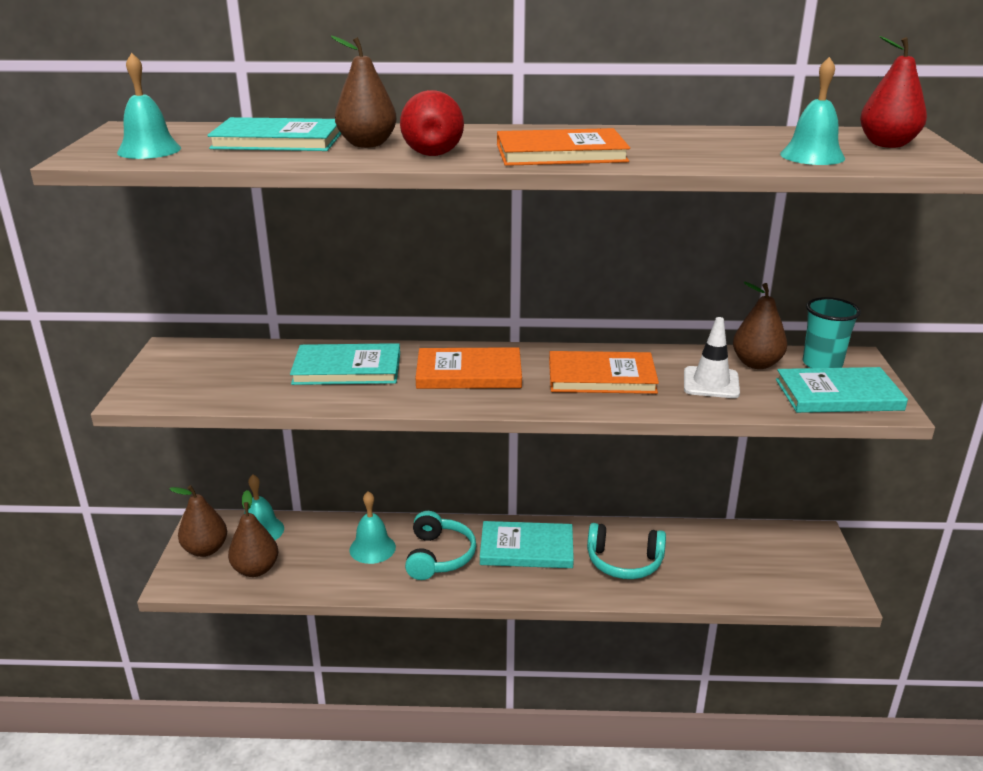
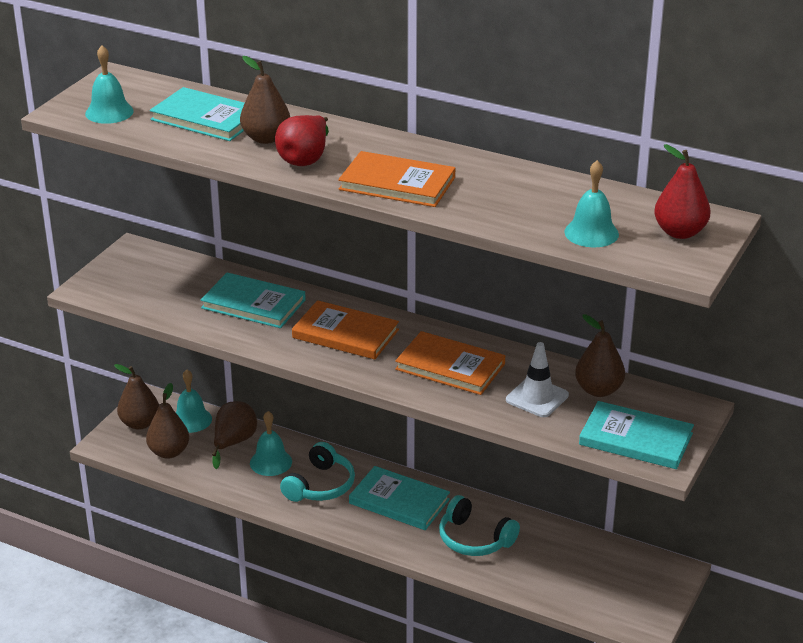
camera: 25 degrees right, 5 degrees up
(321, 540) = (233, 442): none -> brown pear
(822, 364) = (658, 406): turquoise cup -> none

